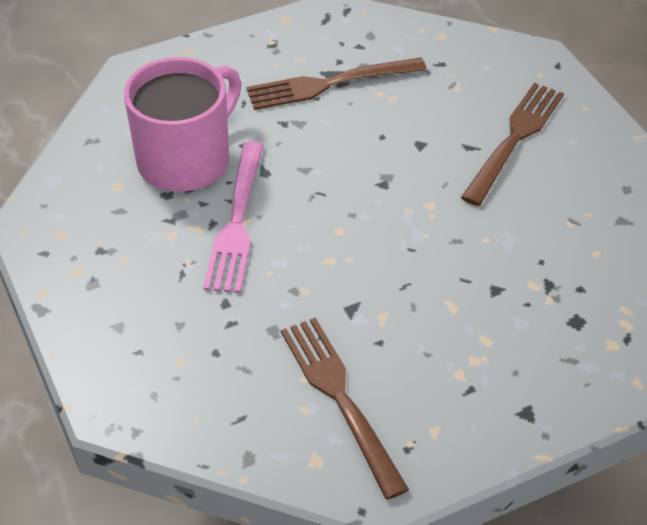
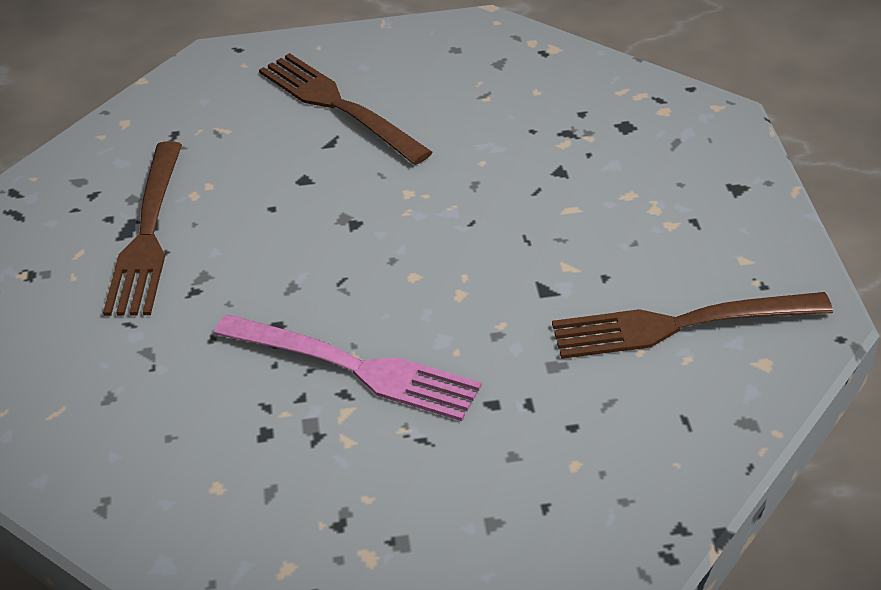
camera: 70 degrees left, 5 degrees down
(186, 160) = (208, 401): pink mug -> none

